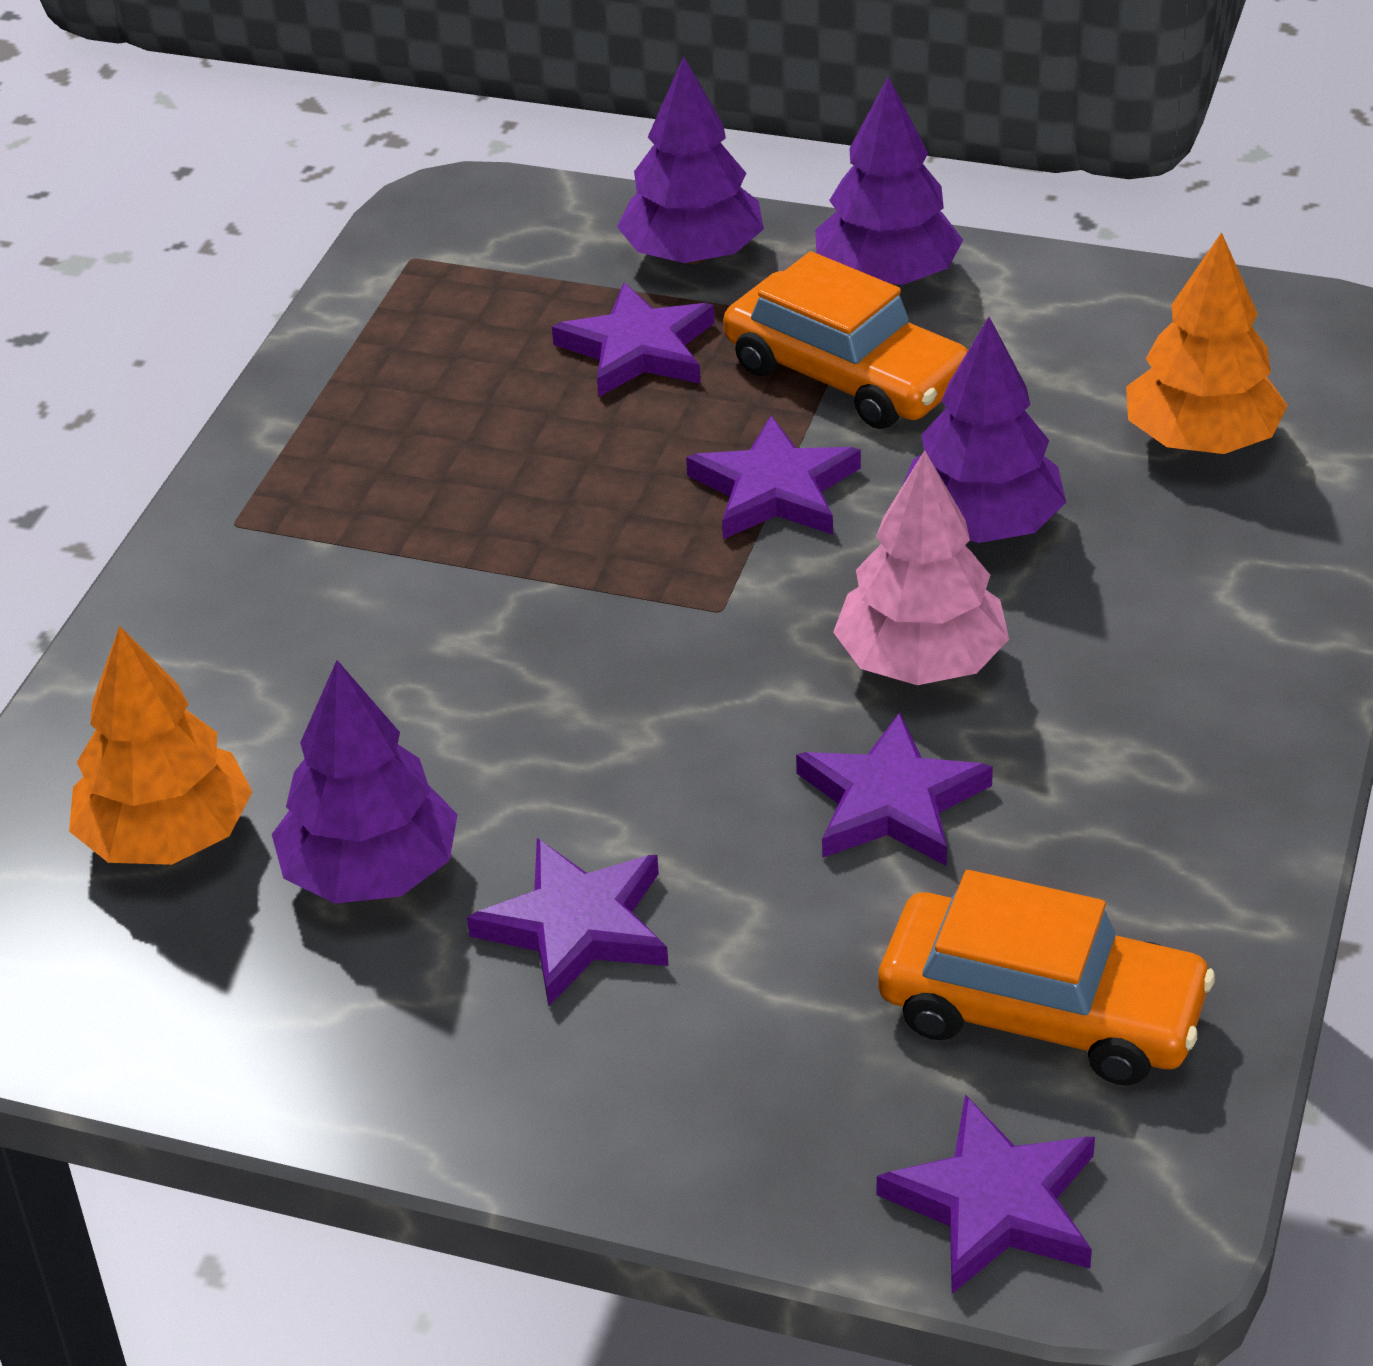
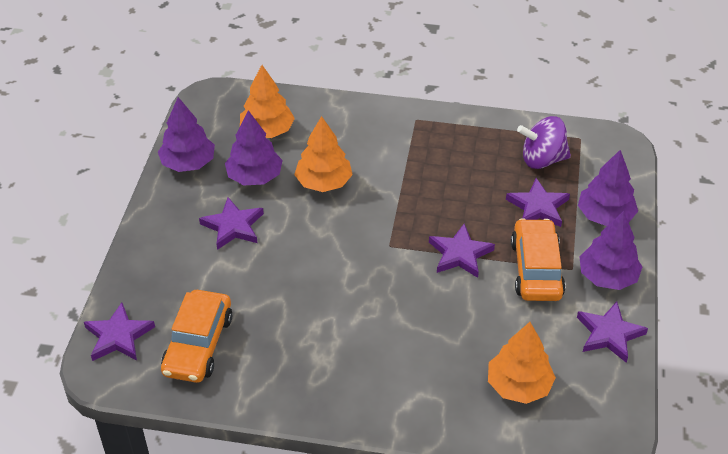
camera: 80 degrees right, 5 degrees up
(441, 721) = (324, 182): none -> orange tree
(470, 323) = (542, 159): none -> purple spinning top
(846, 375) = (536, 269): orange car -> orange car turned 150 degrees clockwise
(891, 801) = (295, 299): purple star -> purple star (609, 334)
(921, 662) = (368, 303): pink tree -> none
(981, 526) = (449, 316): purple tree -> purple tree (188, 163)

